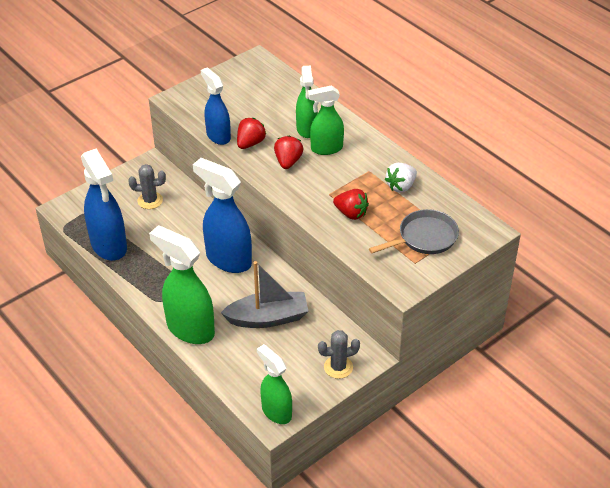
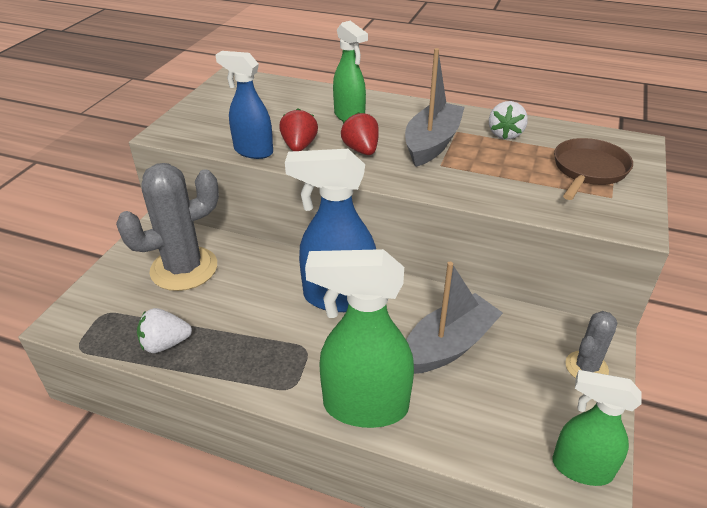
camera: 30 degrees left, 5 degrees down
(109, 246) = (165, 344): blue spray bottle -> white strawberry
(150, 200) = (184, 269): grey cactus -> grey cactus, size x1.89
(326, 148) = (389, 126): green spray bottle -> none
(340, 174) = (432, 143): none -> grey boat
(351, 213) = (487, 174): red strawberry -> none
(424, 238) = (588, 170): grey pan -> brown pan

